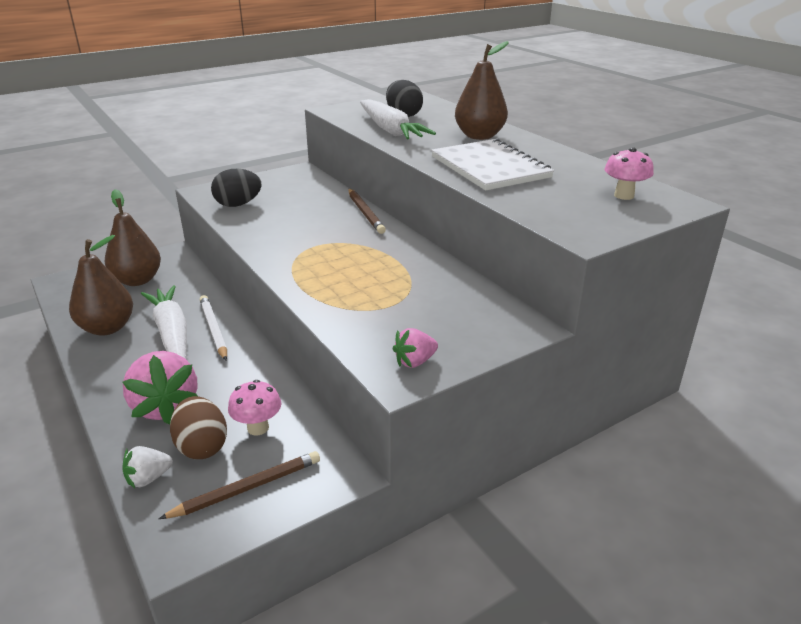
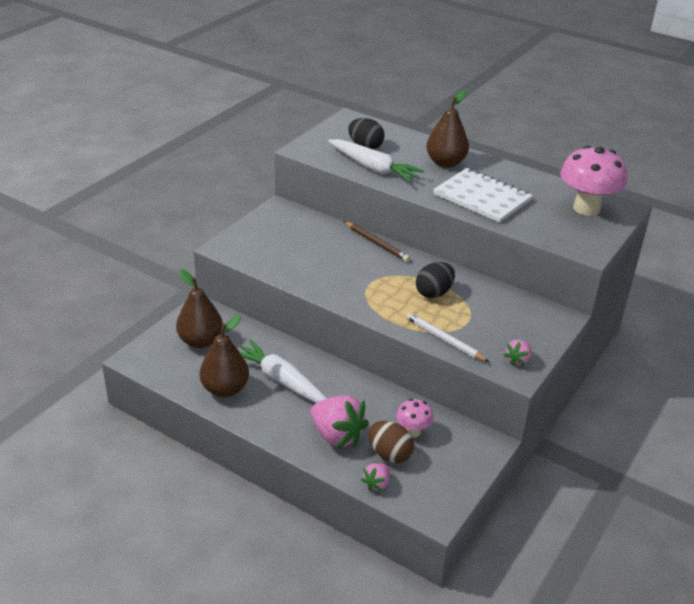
camera: 25 degrees left, 5 degrees up
(148, 478) = (376, 484): white strawberry -> pink strawberry
(213, 329) = (309, 368): white pencil -> white pencil (444, 339)
(238, 204) = (268, 256): black egg -> black egg (434, 293)
(247, 488) = (443, 470): brown pencil -> none
(624, 196) = (586, 208): pink mushroom -> pink mushroom, size x1.98

